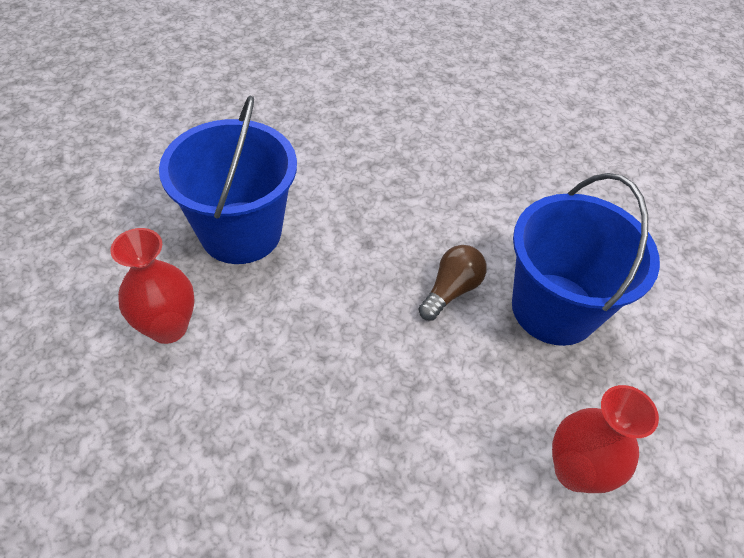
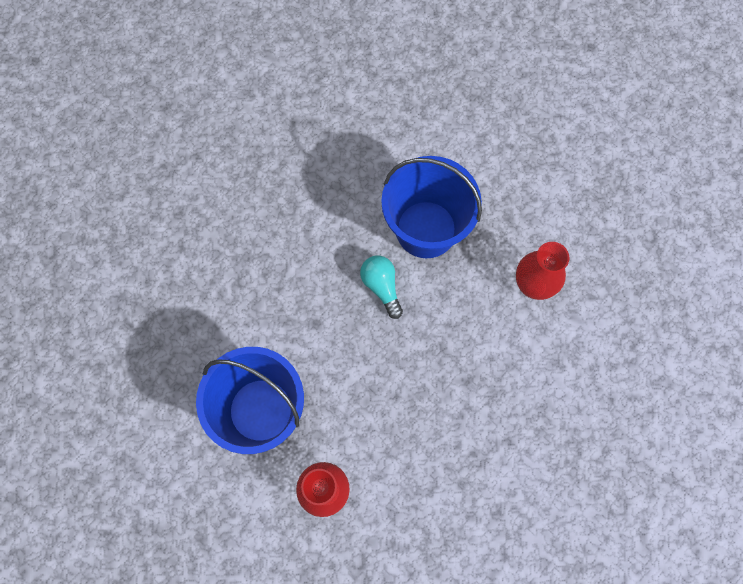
camera: 60 degrees left, 20 degrees up
(451, 290) = (382, 287): brown light bulb -> turquoise light bulb

